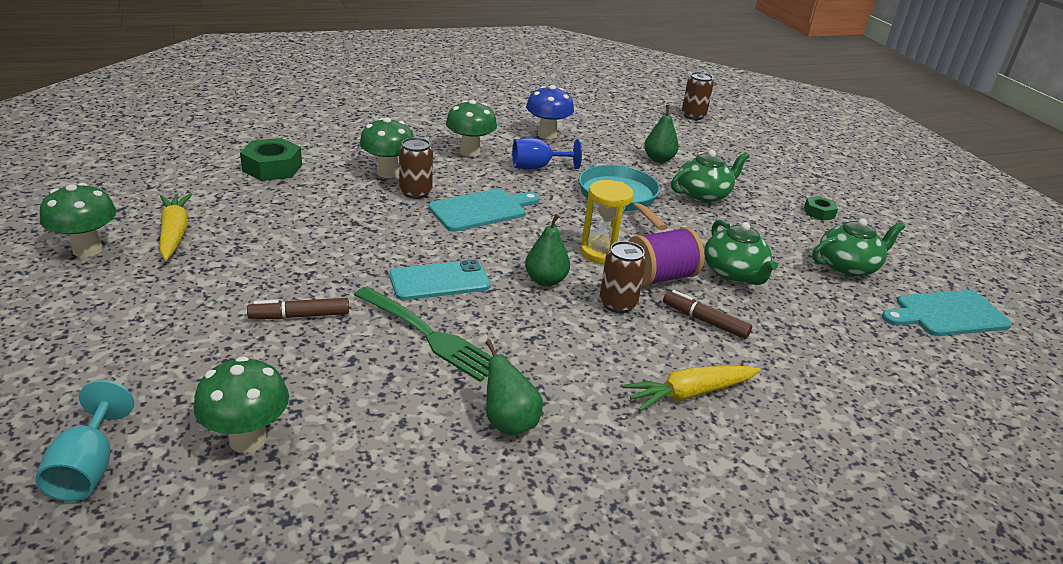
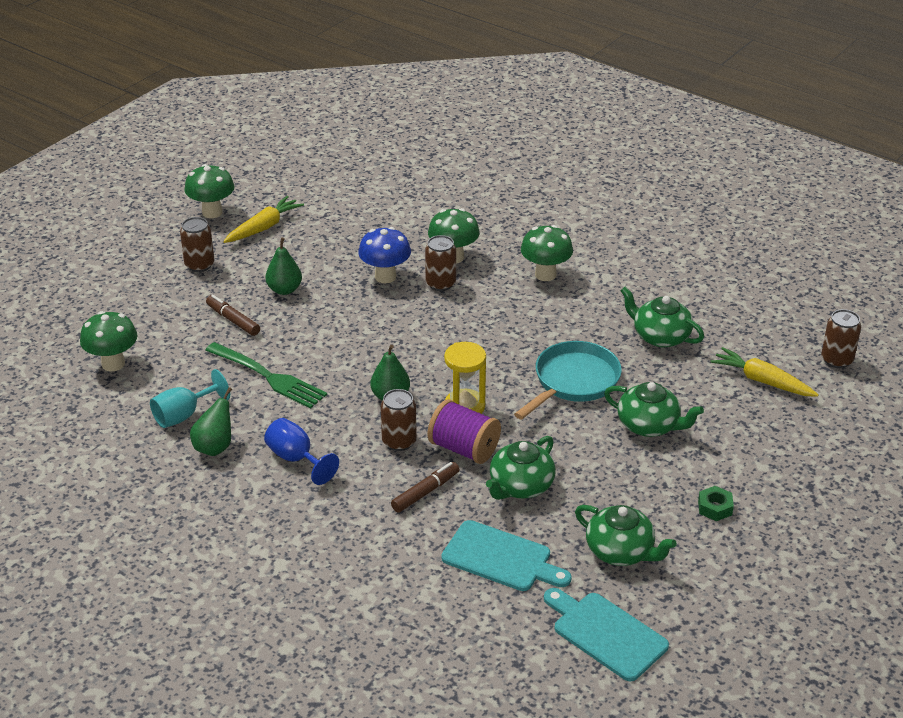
camera: 60 degrees right, 5 degrees up
(88, 469) = (50, 330): turquoise goblet -> turquoise goblet (184, 415)
(165, 296) = (199, 265): none -> brown can
(272, 168) = (391, 210): green nut -> none
(428, 335) = (267, 376): green fork -> green fork turned 60 degrees counterclockwise
(439, 281) = (334, 352): turquoise phone -> none
(481, 210) = (455, 324): turquoise cutting board -> turquoise cutting board (501, 558)
(537, 167) = (567, 318): blue goblet -> blue goblet (296, 459)
(547, 135) = (642, 296): blue mushroom -> blue mushroom (385, 277)
(603, 149) = (660, 336): none -> green teapot
(658, 159) = (688, 375): green pear -> green pear (284, 290)
(689, 394) = (322, 513): yellow carrot -> yellow carrot (762, 381)
(704, 321) = (425, 492): brown marker -> brown marker turned 45 degrees clockwise

